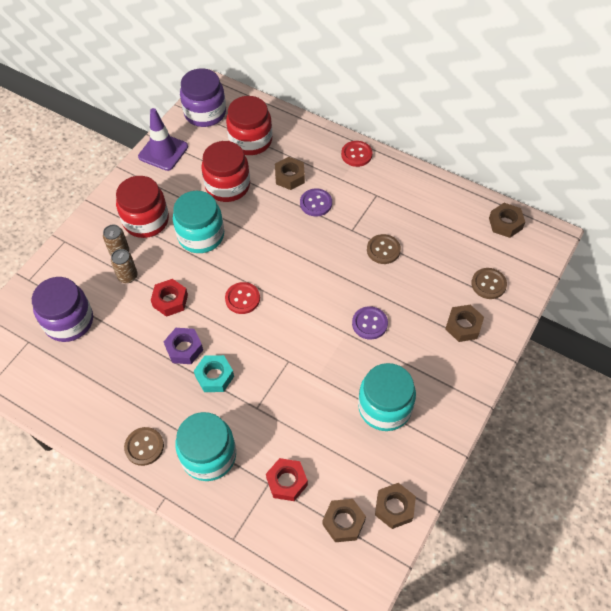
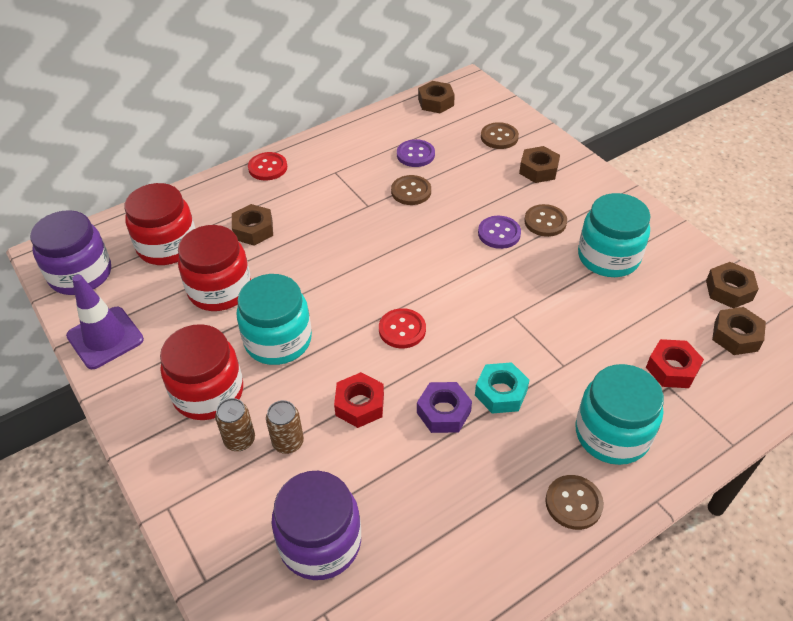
camera: 65 degrees left, 10 degrees down
(316, 203) = (309, 221): purple button -> purple button (415, 154)
(401, 350) = (545, 222): none -> brown button

